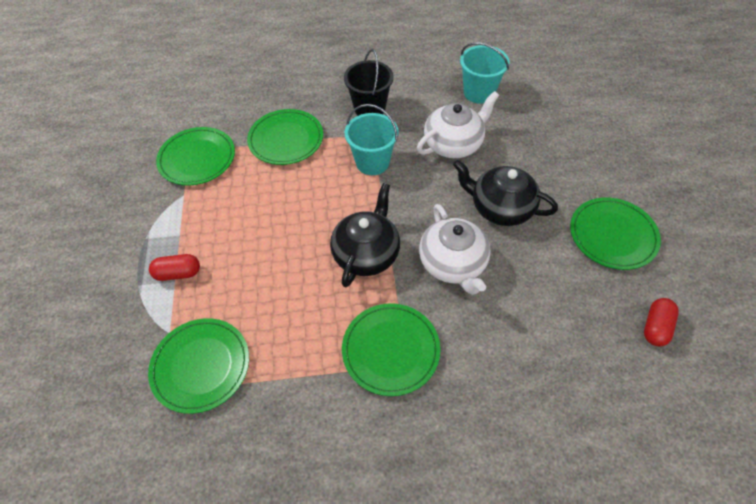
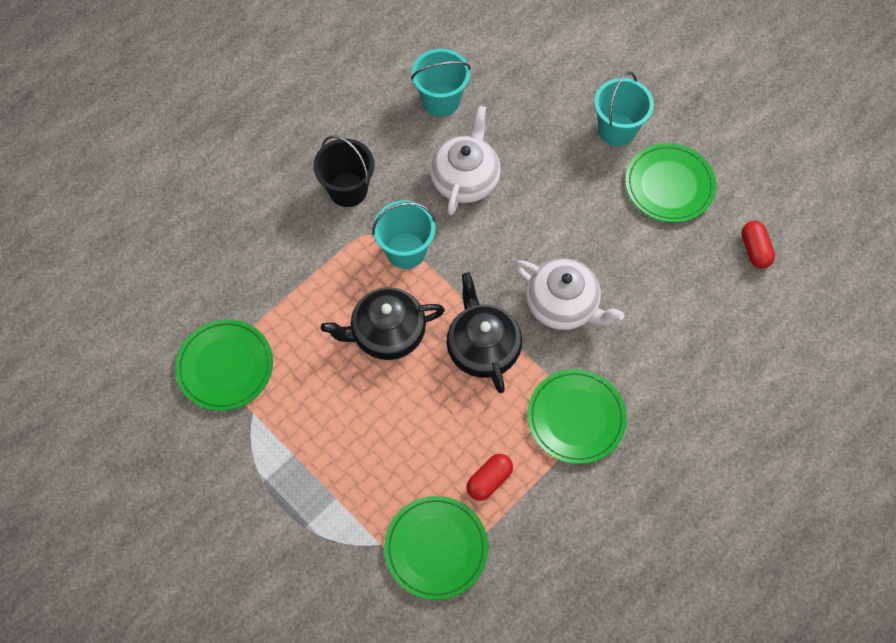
camera: 40 degrees left, 10 degrees up
(178, 273) = (331, 489): red capsule -> red capsule (489, 480)
(286, 139) = (296, 283): green plate -> none
(500, 208) = (560, 221): black teapot -> black teapot (387, 333)
(598, 176) = (617, 130): none -> turquoise bucket

